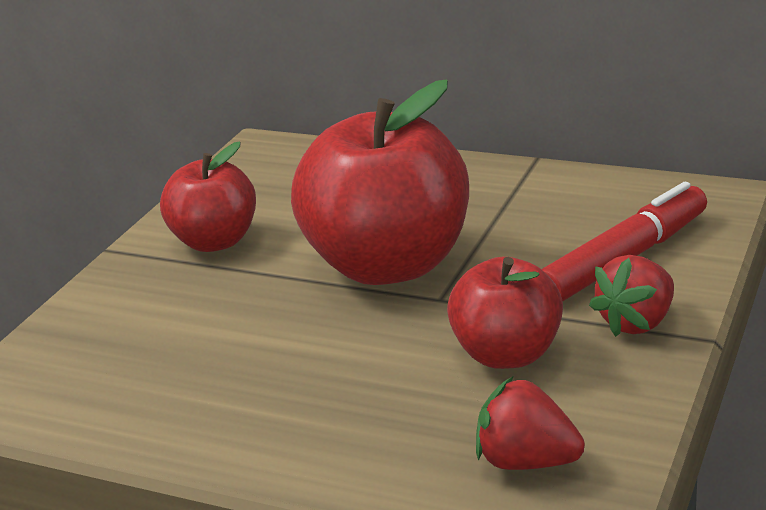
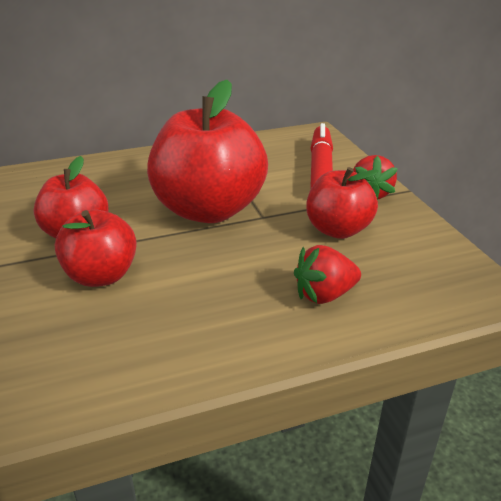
camera: 45 degrees left, 5 degrees up
(177, 300) = (101, 276): none -> red apple
(526, 462) = (426, 275): red strawberry -> red strawberry (324, 295)

